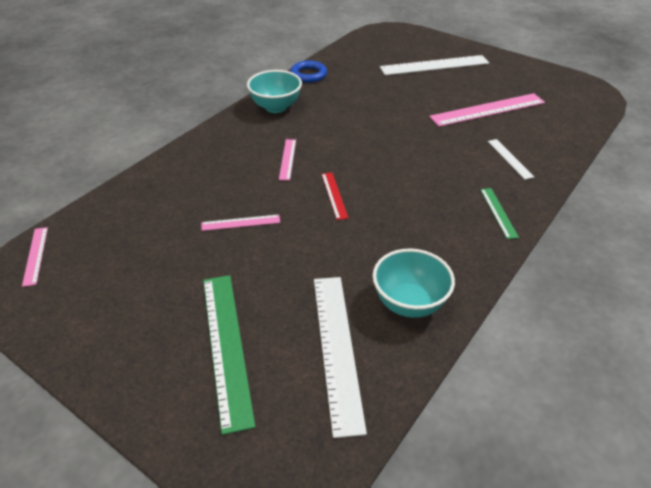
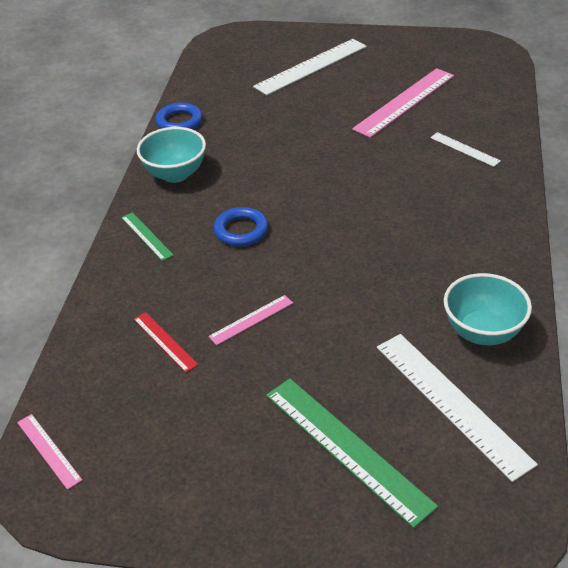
camera: 25 degrees left, 0 degrees up
(287, 159) = (241, 230): pink ruler -> blue ring
(334, 195) = (324, 252): red ruler -> red ruler (165, 341)
(498, 212) = (495, 210): green ruler -> green ruler (146, 236)

